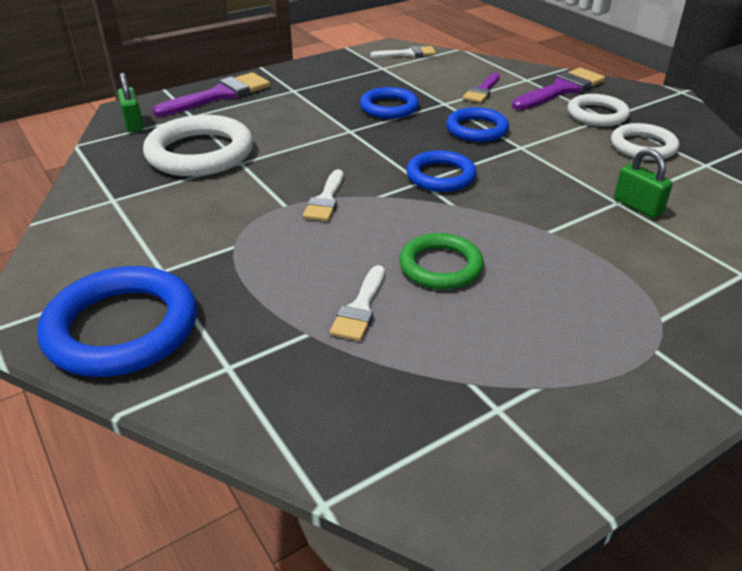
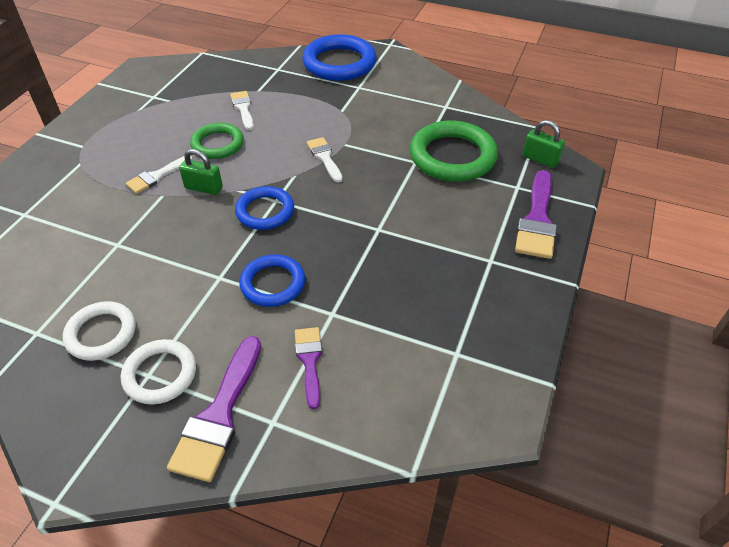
camera: 145 degrees right, 10 degrees up
(200, 153) = (452, 156): white ring -> green ring
(389, 107) = (377, 278): blue ring -> none
(407, 54) = (462, 409): white brush -> white brush (157, 176)
(638, 206) = (100, 246): green padlock -> green padlock (204, 188)

